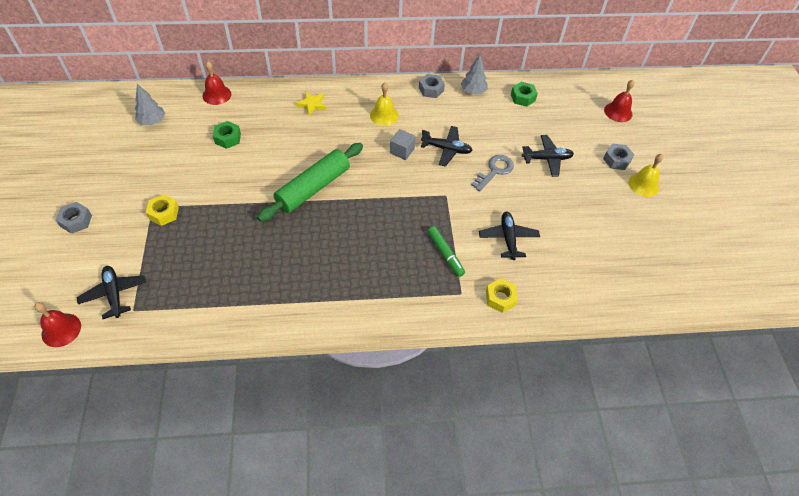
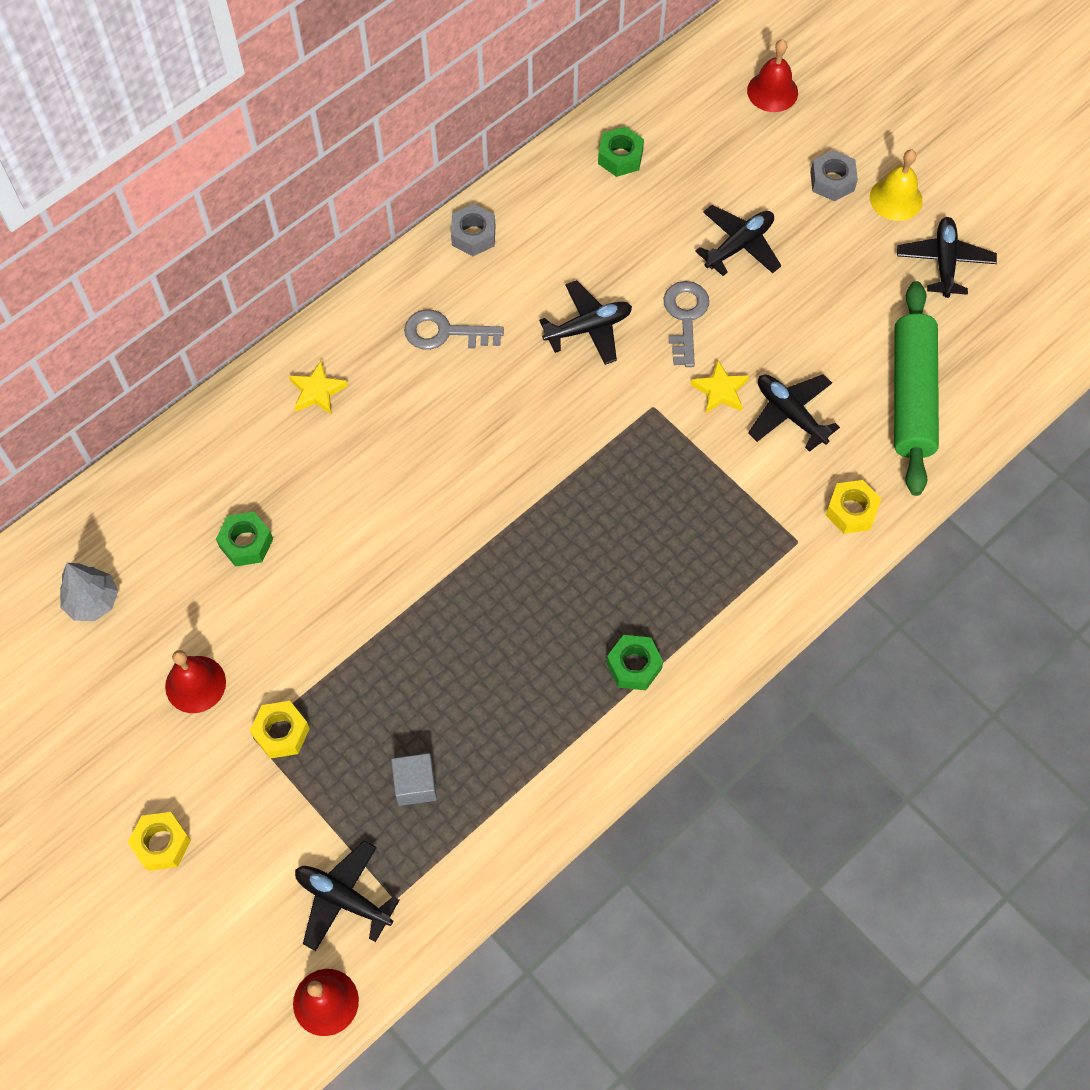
camera: 35 degrees left, 10 degrees up
(76, 221) = (161, 844): grey nut -> yellow nut
(217, 95) = (146, 480): red bell -> red bell (195, 684)
(313, 188) = (458, 531): green rolling pin -> green rolling pin (911, 395)
(332, 292) = (634, 666): none -> green nut
(384, 115) = (445, 332): yellow bell -> grey key
(402, 151) = (528, 376): grey cube -> grey cube (415, 785)
(445, 254) = (730, 498): green marker -> none
(473, 91) = (539, 196): grey tree -> none
(483, 208) = (720, 390): none -> yellow star
(646, 224) = (944, 262): none -> black plane

